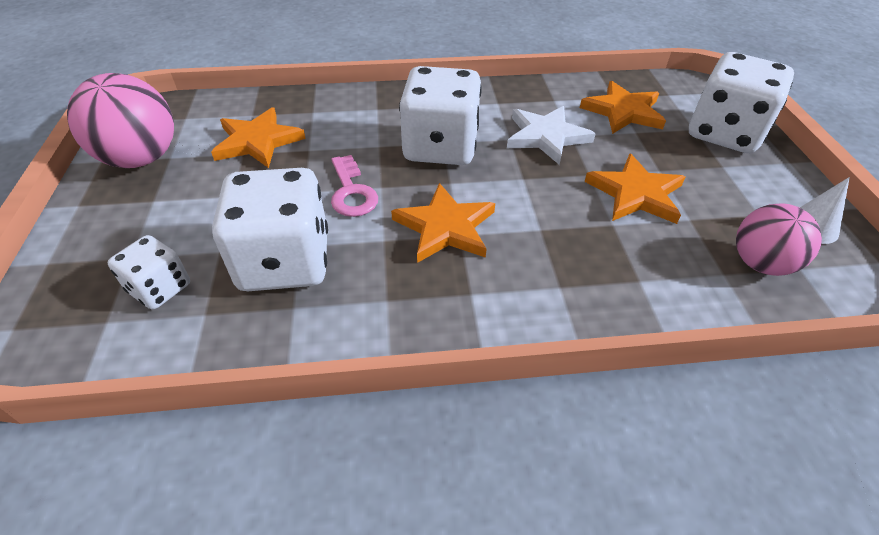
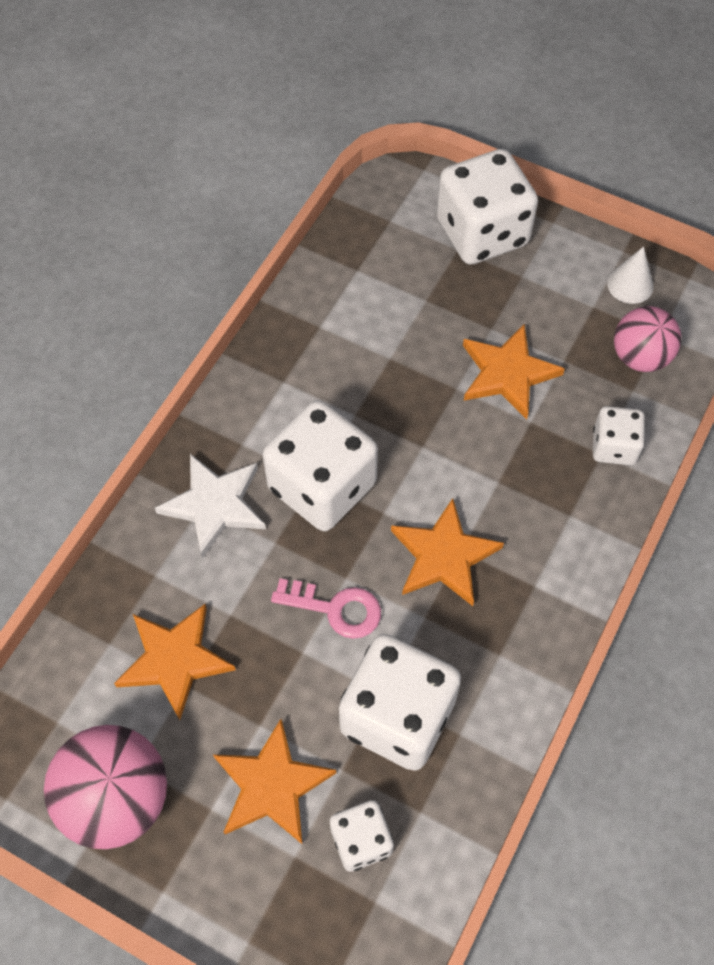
camera: 55 degrees left, 15 degrees up
(546, 136) = (376, 381): white star -> white star (214, 505)
(623, 111) = (387, 283): orange star -> orange star (272, 785)
(656, 286) = (614, 447): none -> white dice

